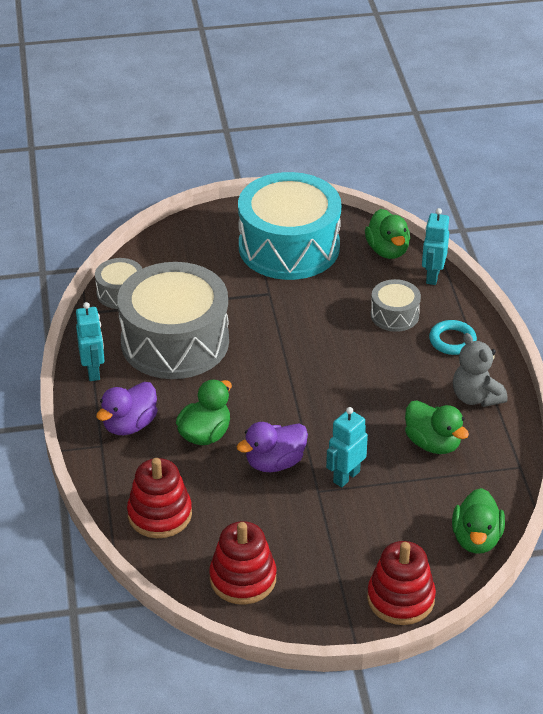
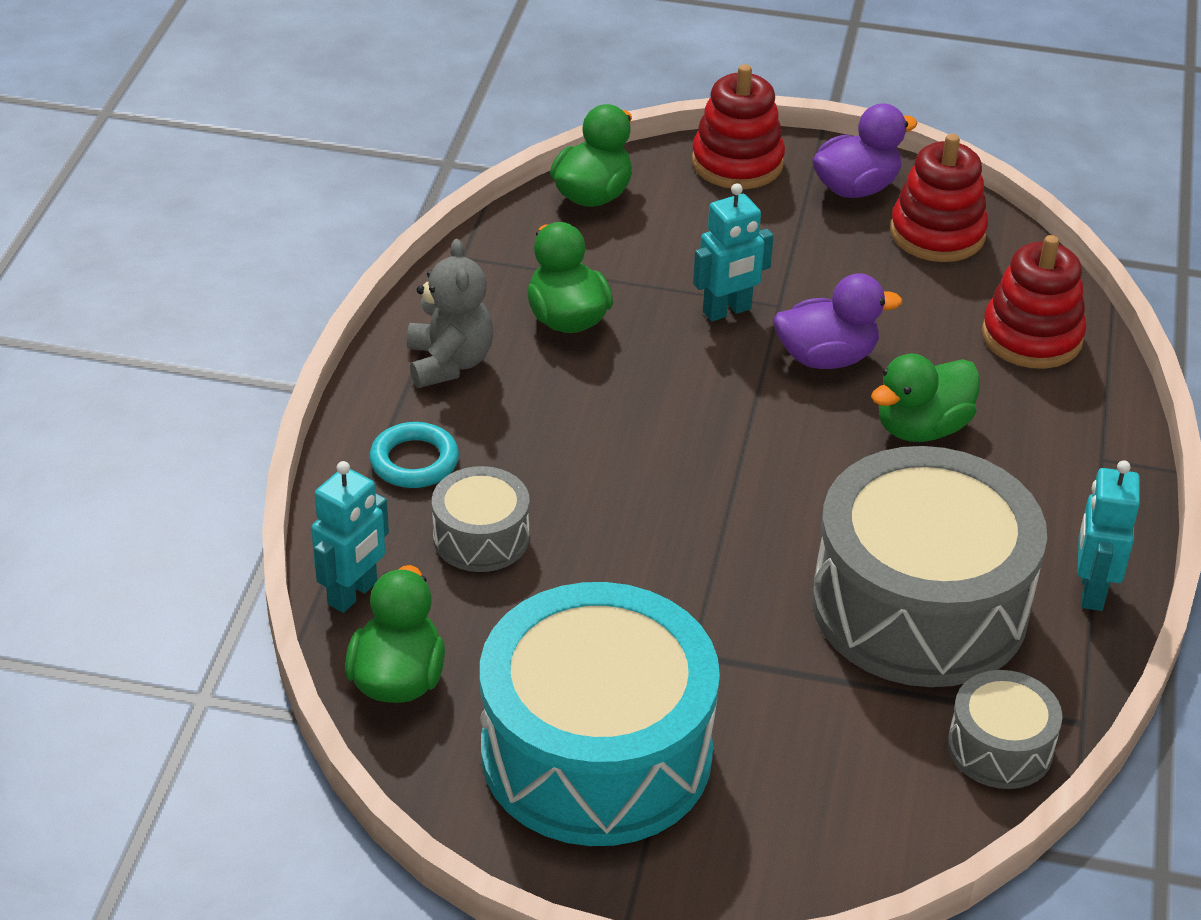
camera: 160 degrees left, 0 degrees up
(129, 425) = (1046, 477): purple duck -> purple duck (856, 188)

